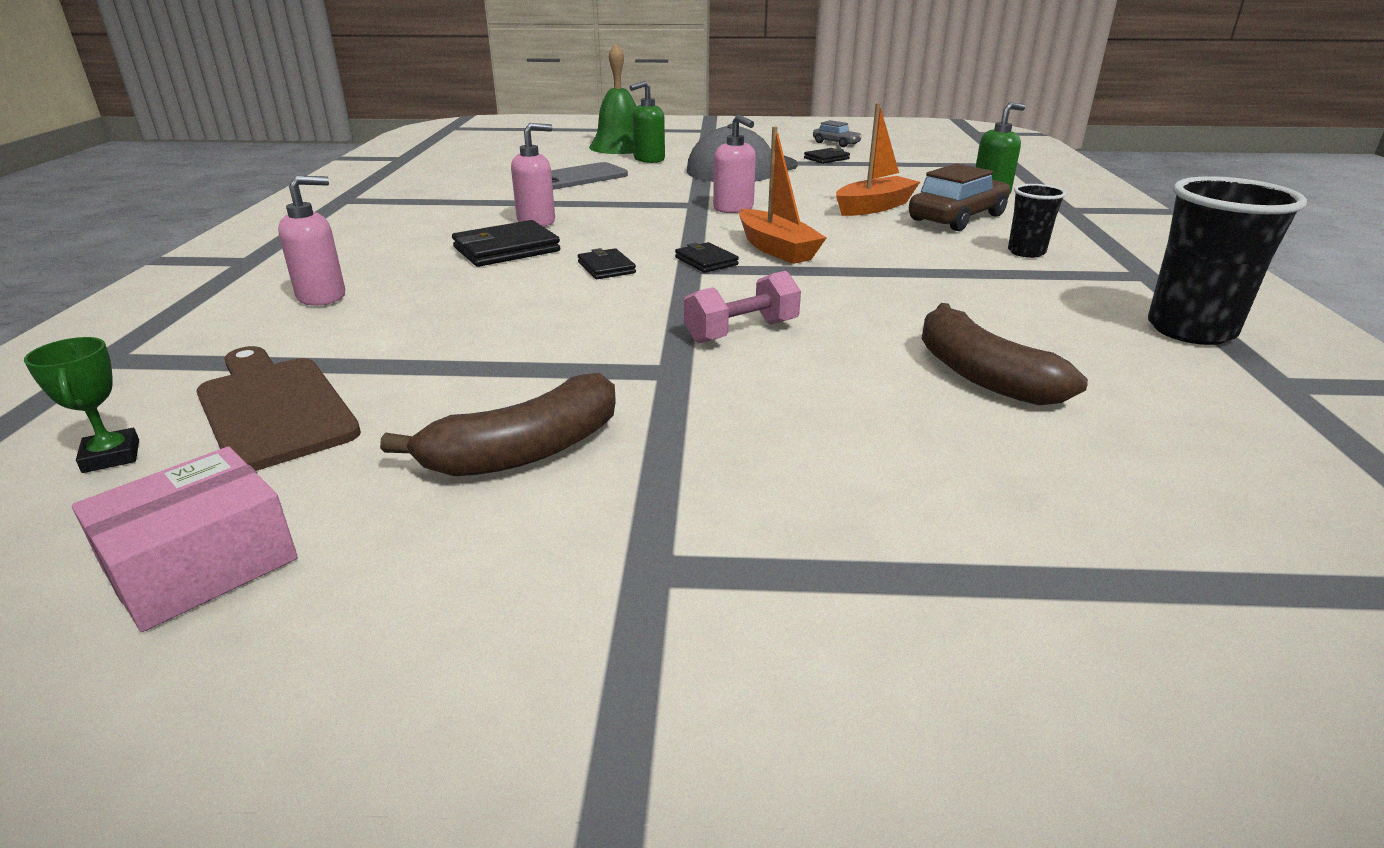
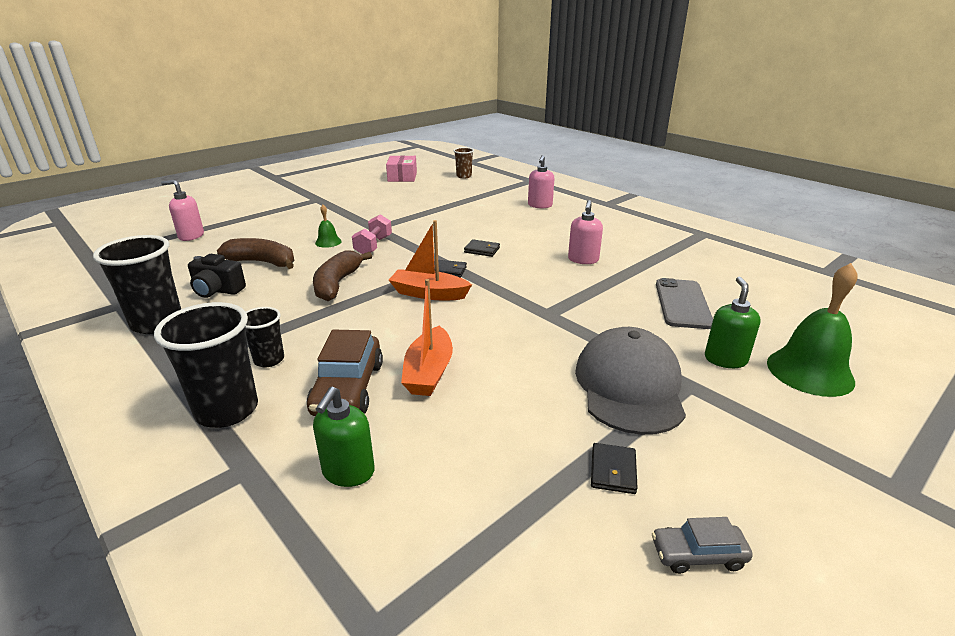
camera: 135 degrees right, 0 degrees up
(111, 456) = (464, 176): green trophy -> brown cup
(273, 408) = (458, 189): brown cutting board -> none
(506, 249) = (544, 241): black wallet -> none
(525, 451) = (379, 202): brown banana -> brown banana (337, 284)
(733, 208) = (518, 320): pink soap dispenser -> pink soap dispenser (191, 236)
(811, 373) = (328, 242): none -> green bell
(1081, 235) = (227, 410): none -> black cup
(1087, 348) = (217, 290): none -> black camera

